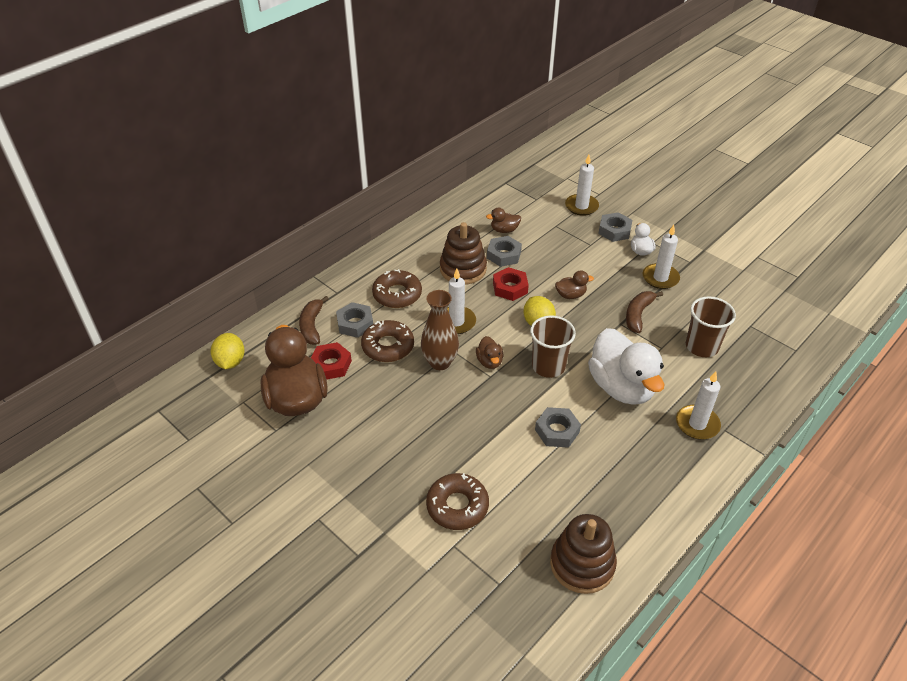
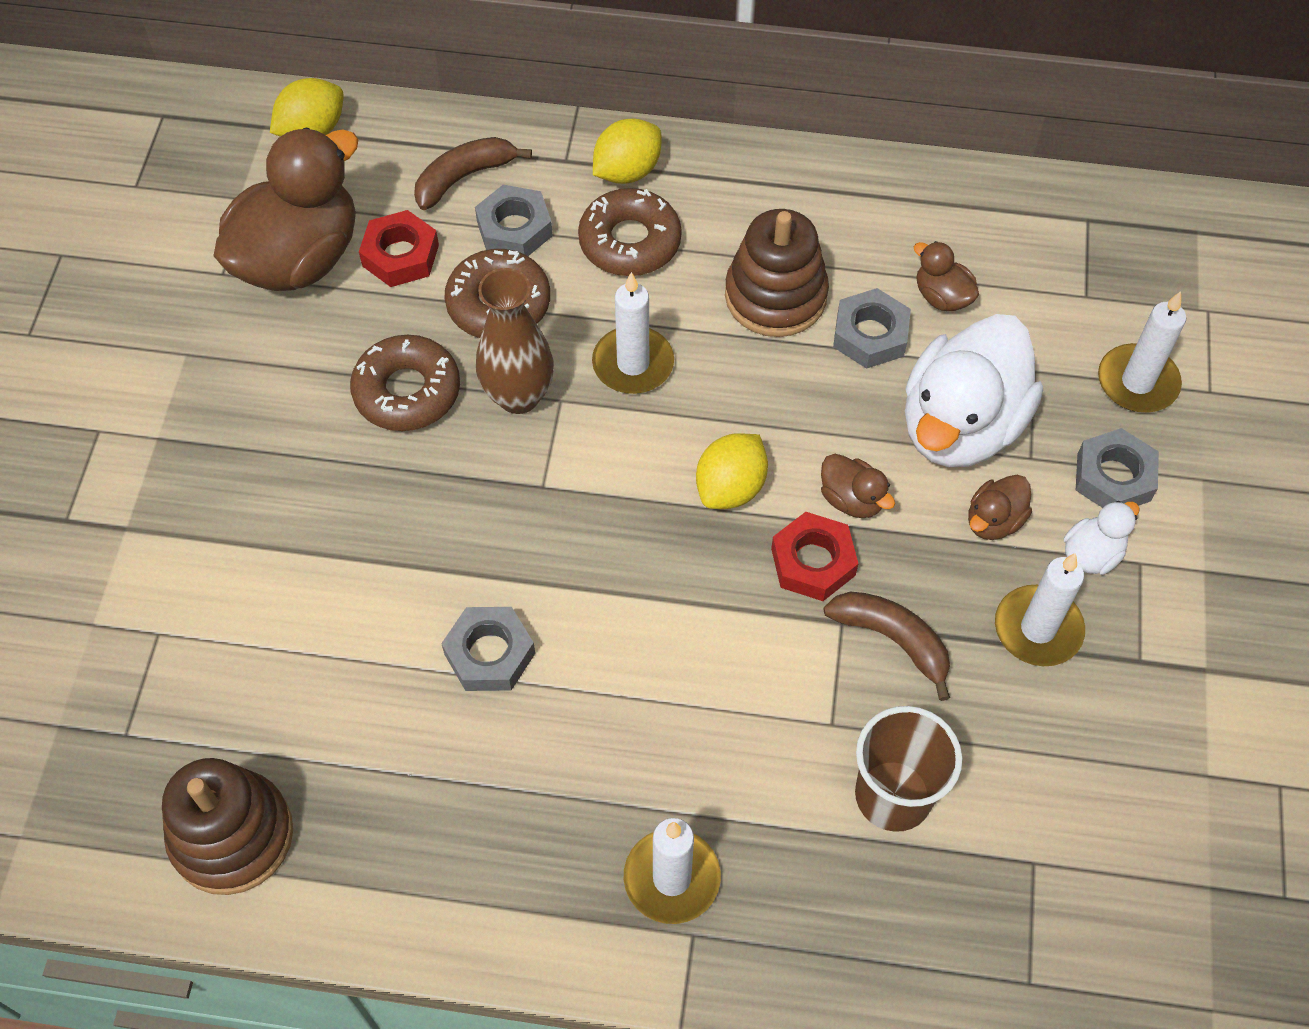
camera: 55 degrees right, 15 degrees up
(362, 278) = (627, 171): none -> yellow lemon
(457, 506) = (234, 595): brown donut -> brown donut (407, 391)
(489, 362) = (576, 466): brown duck -> brown duck (994, 521)
(510, 288) = (788, 393): red nut -> red nut (813, 562)
(548, 366) = (634, 560): brown cup -> none
(621, 387) = (672, 704): white duck -> white duck (960, 425)
(638, 314) = (892, 640): brown banana -> brown banana turned 45 degrees clockwise

